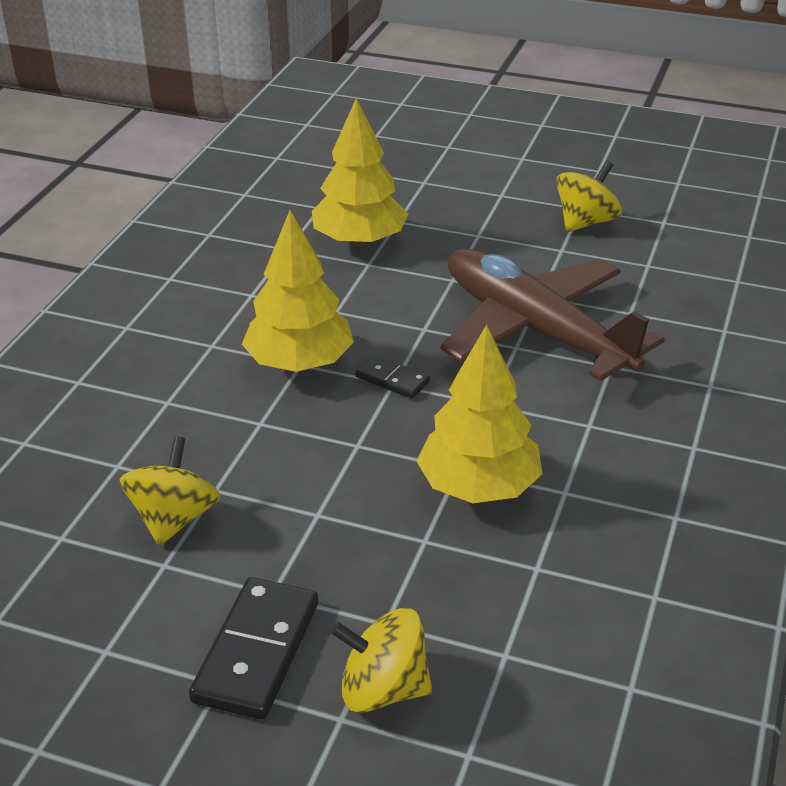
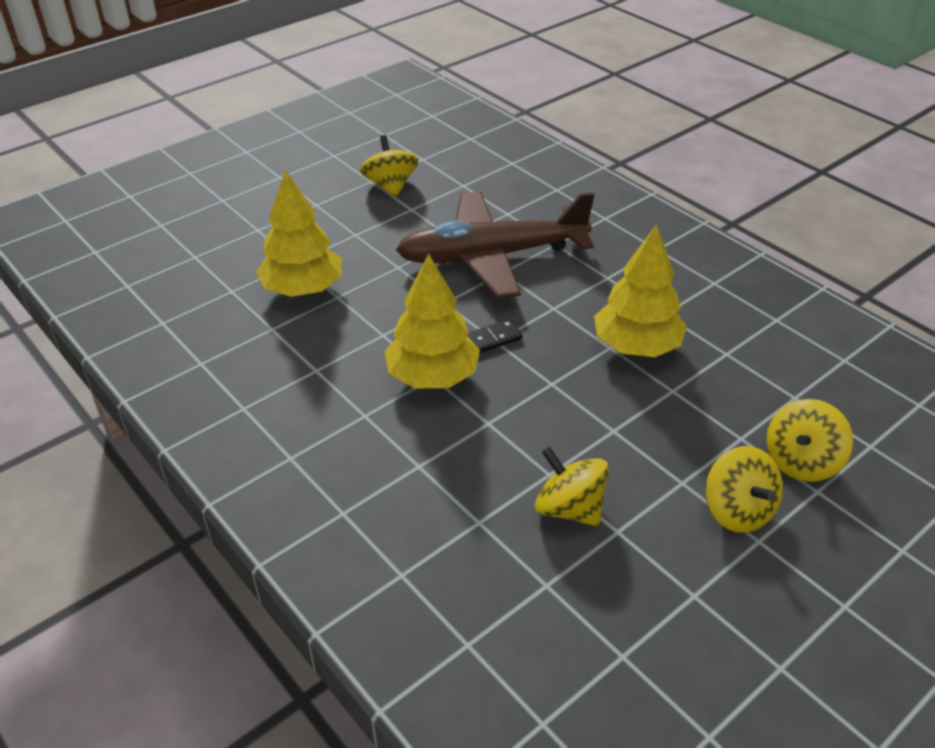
camera: 60 degrees left, 5 degrees up
(256, 652) = (737, 510): black domino -> yellow spinning top

